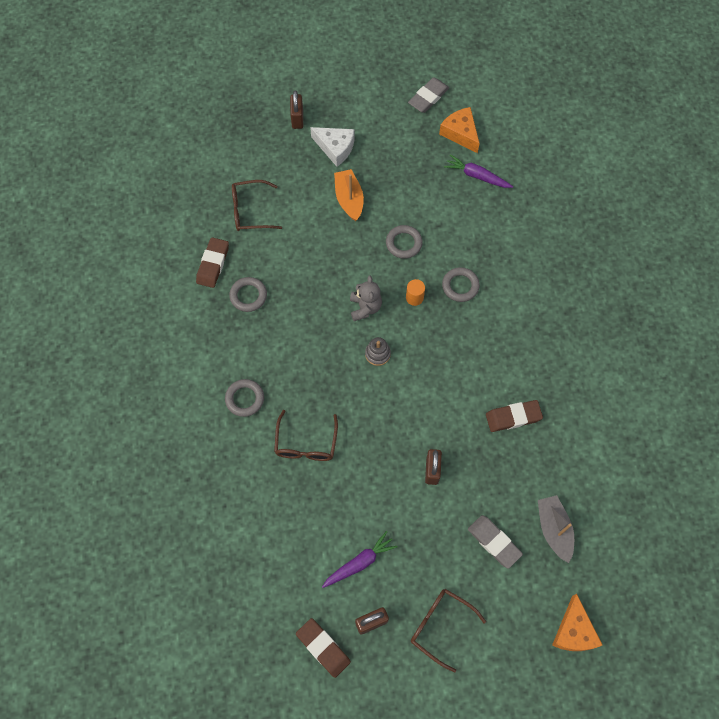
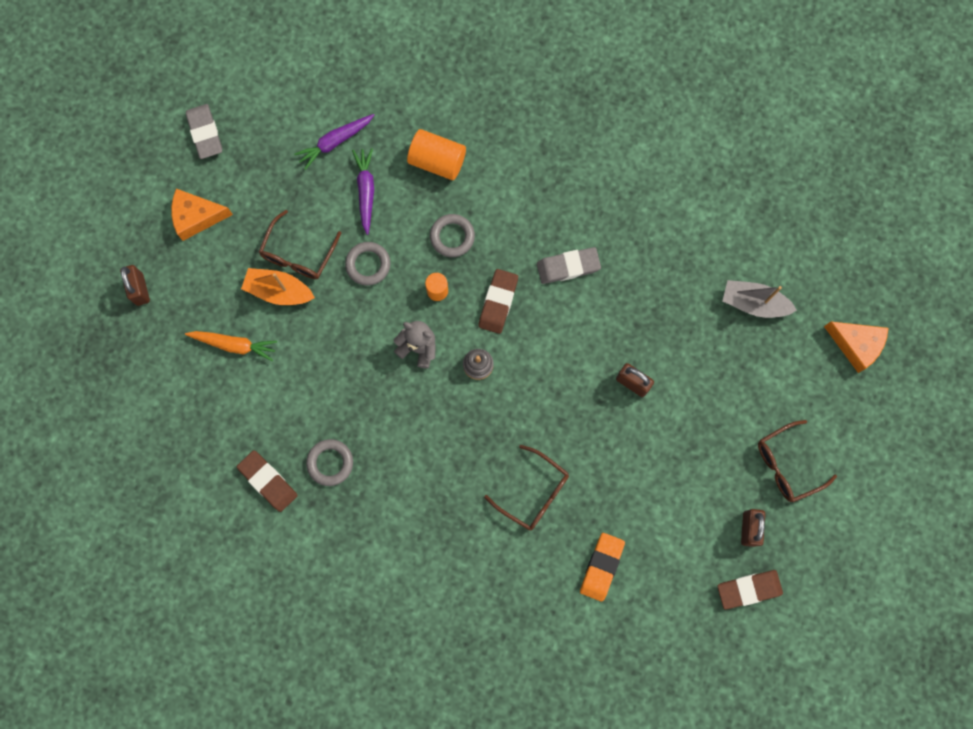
camera: 60 degrees left, 10 degrees up
(245, 399) = (448, 530): grey ring -> none
(250, 211) = (226, 406): brown glasses -> brown glasses (298, 254)
(278, 523) = (601, 567): none -> orange eraser
(294, 193) = (234, 345): none -> orange carrot
(297, 119) = (140, 289): brown padlock -> brown padlock turned 45 degrees clockwise
(335, 148) = (205, 269): white cheese -> none
(360, 562) = (685, 507): purple carrot -> purple carrot (366, 191)
(460, 133) = (272, 127): orange cheese -> orange cheese (197, 217)
(494, 542) = (735, 366): grey eraser -> grey eraser (568, 267)
(508, 246) = (437, 161): none -> orange cylinder
(513, 417) = (623, 272): brown eraser -> brown eraser (498, 302)

